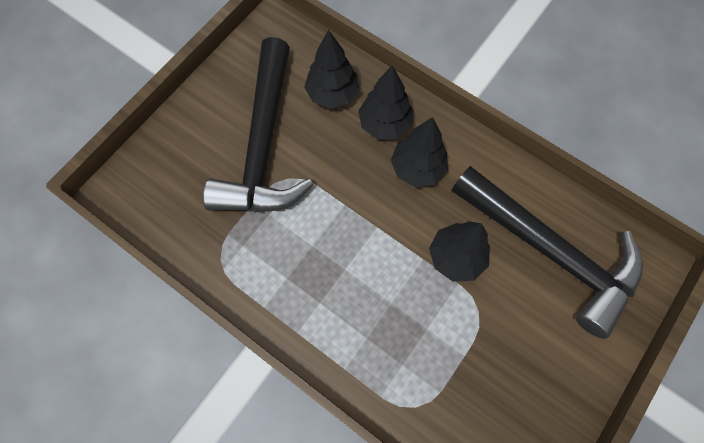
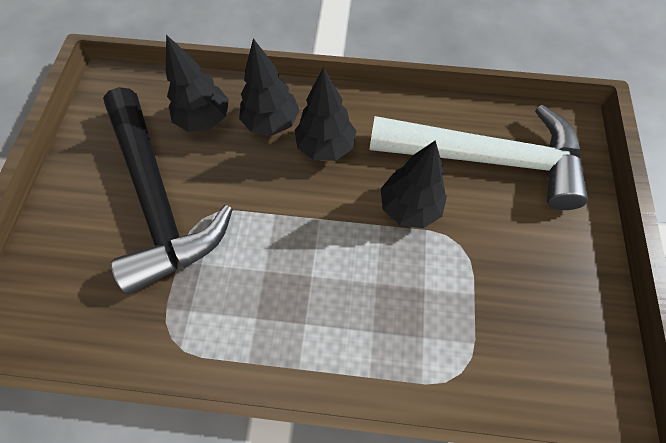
camera: 30 degrees left, 5 degrees down
(550, 252) = (486, 159): black hammer -> white hammer

